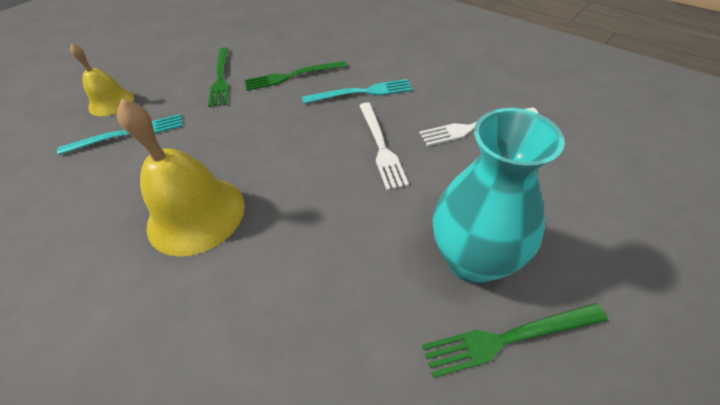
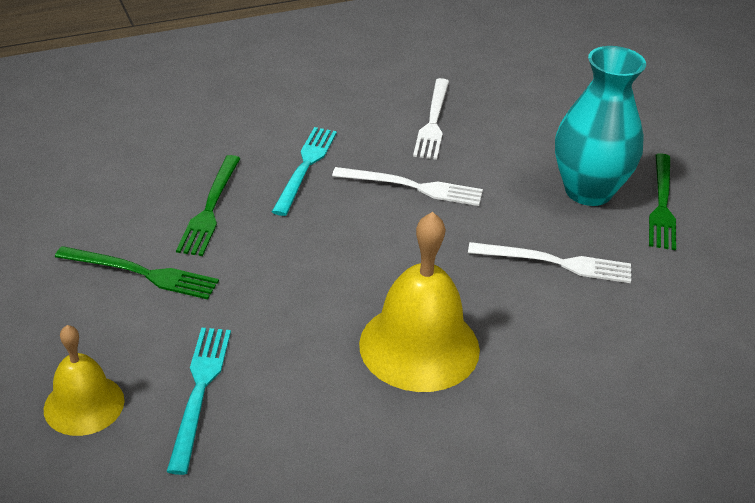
camera: 70 degrees left, 10 degrees down
(342, 269) = (556, 263): none -> white fork

